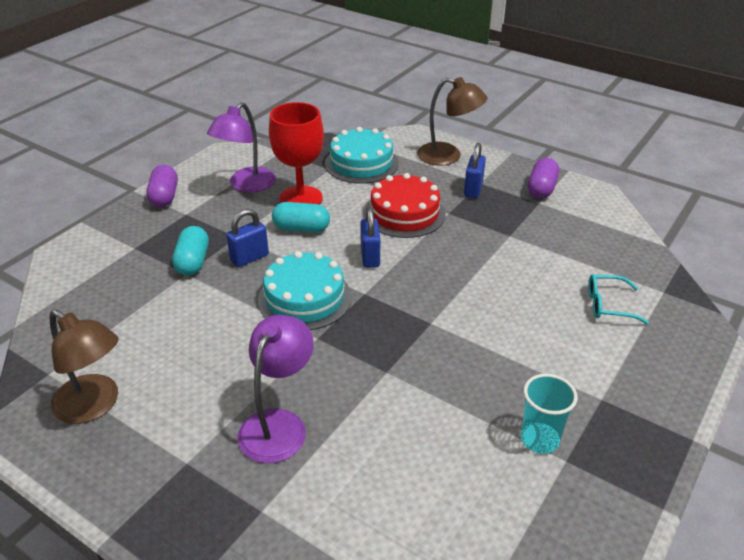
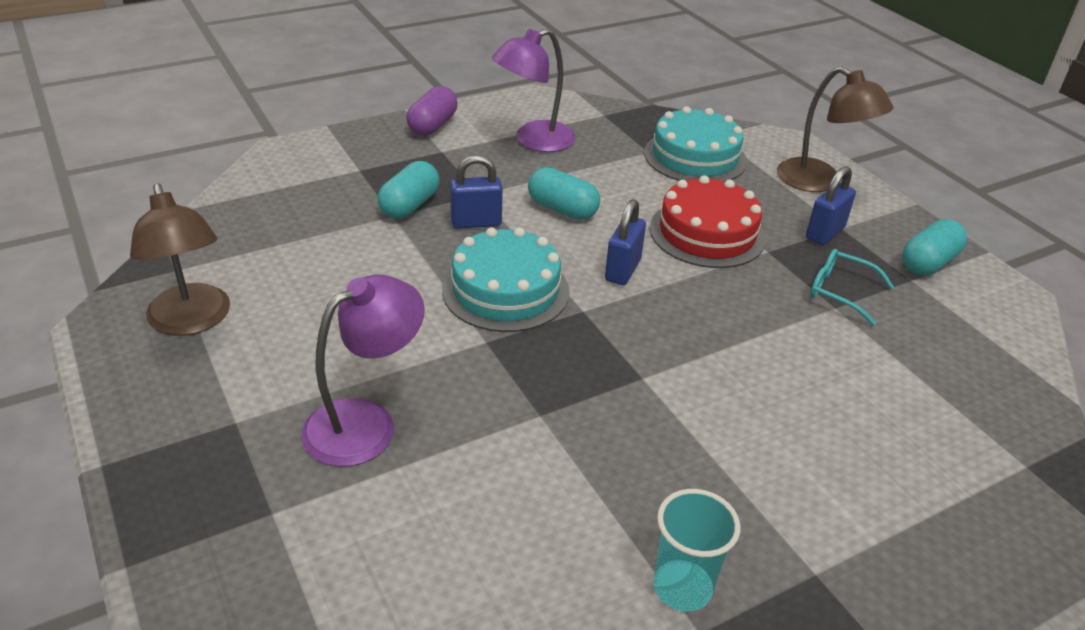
camera: 25 degrees right, 0 degrees up
(301, 198) = (587, 175): red goblet -> none
(541, 189) = (928, 263): purple capsule -> turquoise capsule
(608, 305) = (920, 451): turquoise glasses -> turquoise glasses (840, 291)

